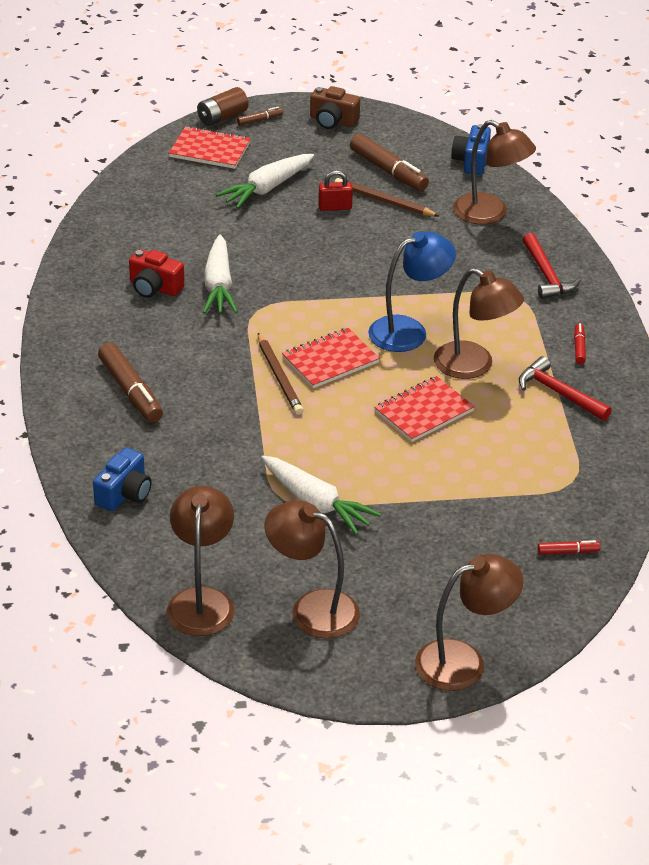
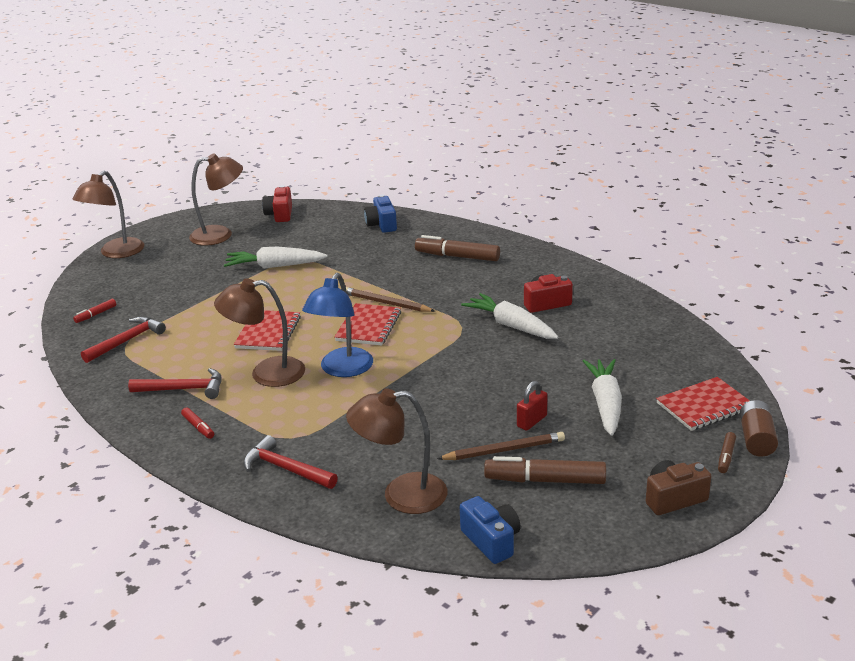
camera: 140 degrees right, 10 degrees down
(202, 600) = (280, 214): brown lamp -> red camera
(565, 488) = (126, 341): none -> red hammer

